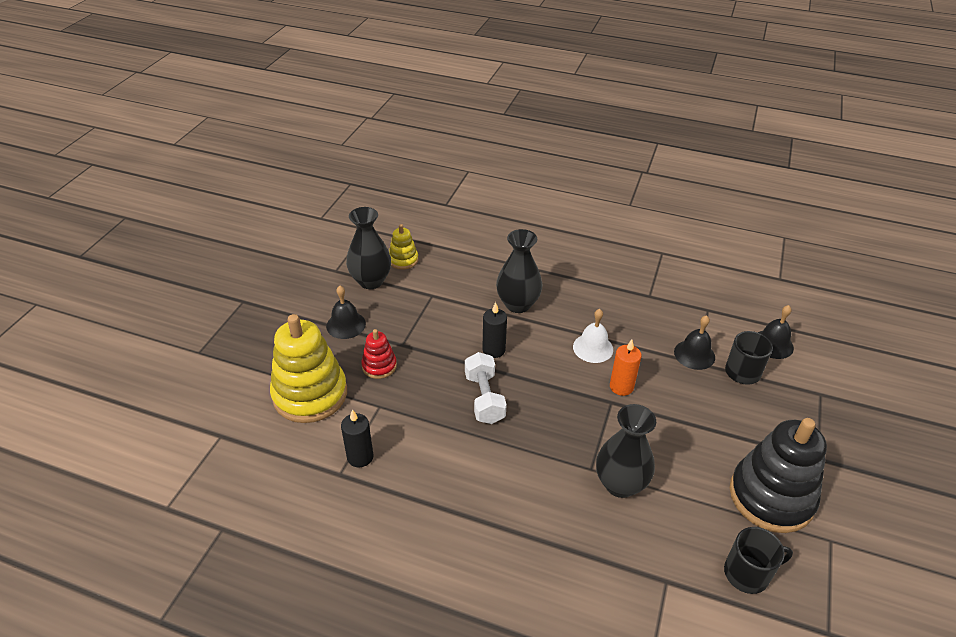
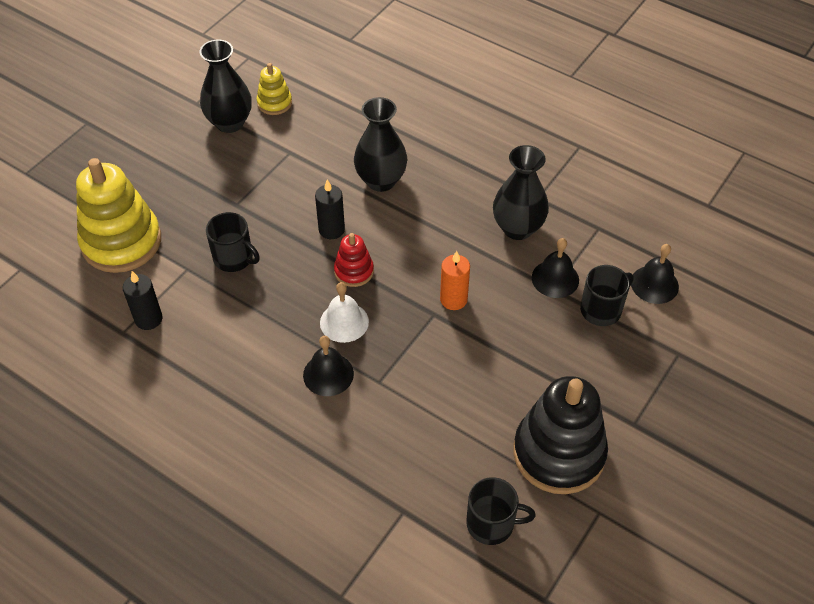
camera: 15 degrees right, 10 degrees up
(346, 325) = (184, 170): black bell -> black bell (328, 374)
(379, 366) = (203, 224): red stacking toy -> red stacking toy (354, 271)
(418, 389) = (234, 258): none -> black mug
(484, 398) = (299, 282): white dumbbell -> none
(593, 348) = (442, 248): white bell -> white bell (344, 322)
(620, 484) = (402, 404): black vase -> black vase (517, 228)

